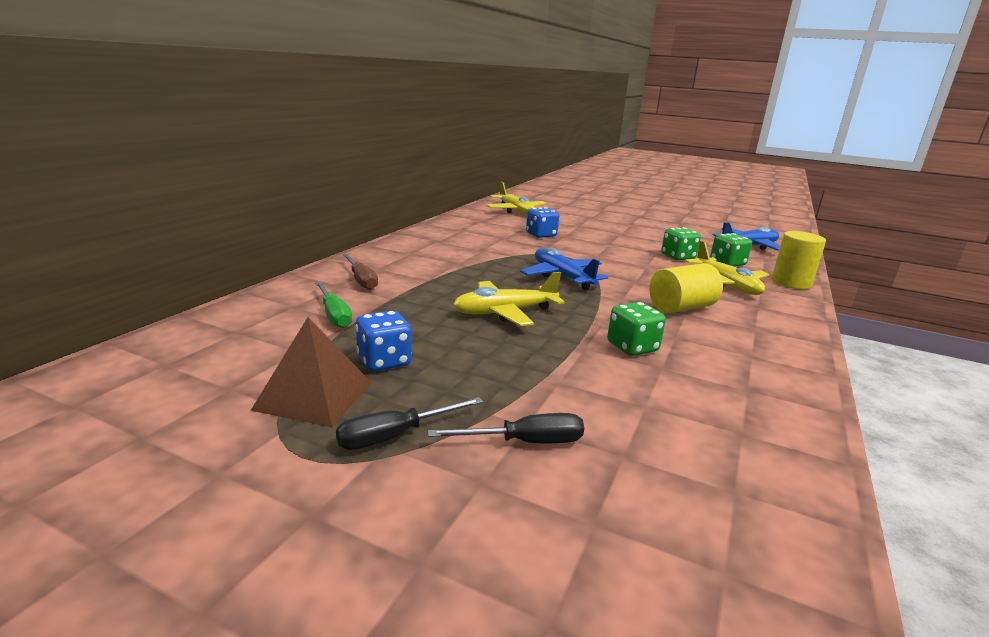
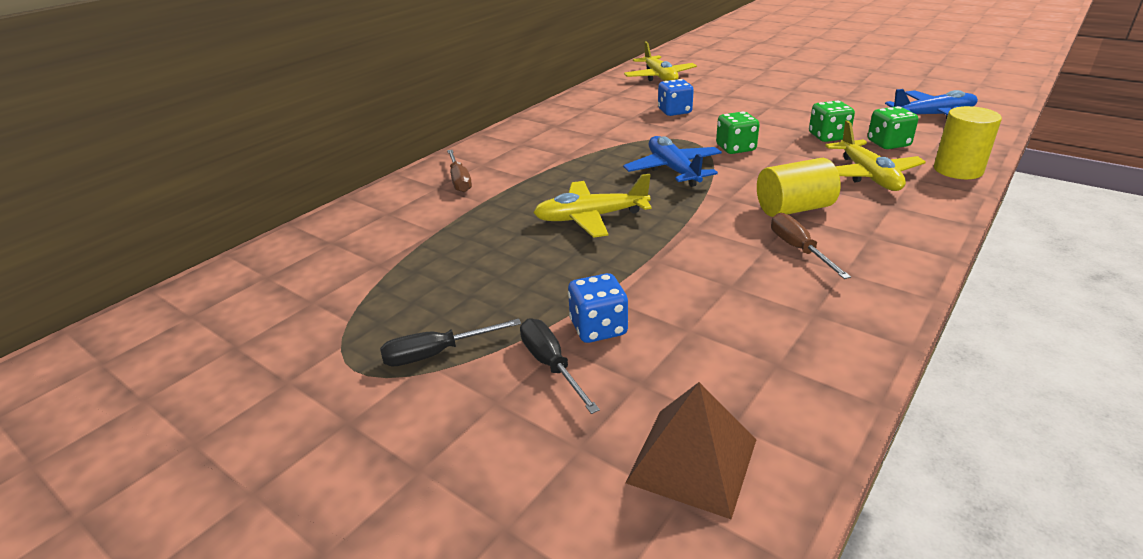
camera: 15 degrees right, 10 degrees up
(313, 395) = (379, 311): brown pyramid -> brown pyramid (692, 460)
(334, 315) = (421, 223): green screwdriver -> none
(384, 361) = (452, 275): blue dice -> blue dice (598, 328)
(525, 442) = (551, 365): black screwdriver -> black screwdriver turned 120 degrees counterclockwise
(632, 347) = (709, 261): green dice -> green dice (735, 148)
(703, 338) = (798, 249): none -> brown screwdriver

